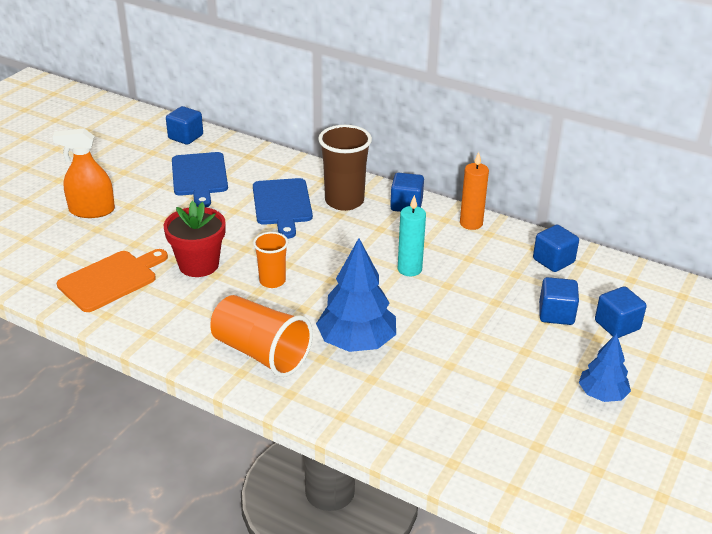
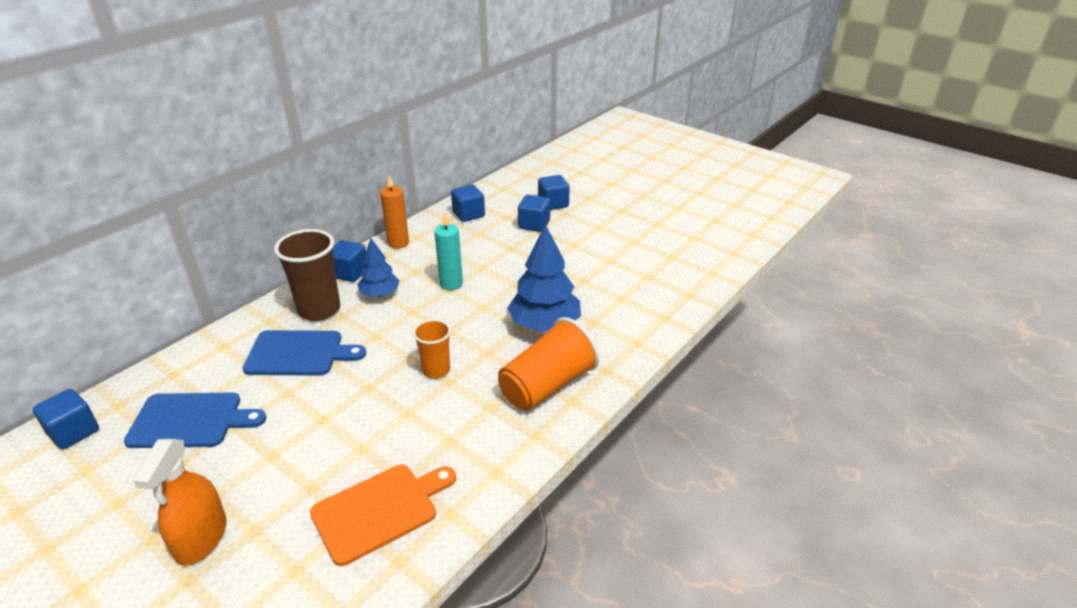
camera: 80 degrees left, 0 degrees up
(111, 279) = (380, 510): orange cutting board -> orange cutting board turned 90 degrees clockwise
(198, 265) = (383, 426): red flower pot -> none
(602, 394) = (623, 223): blue tree -> blue tree (380, 294)

